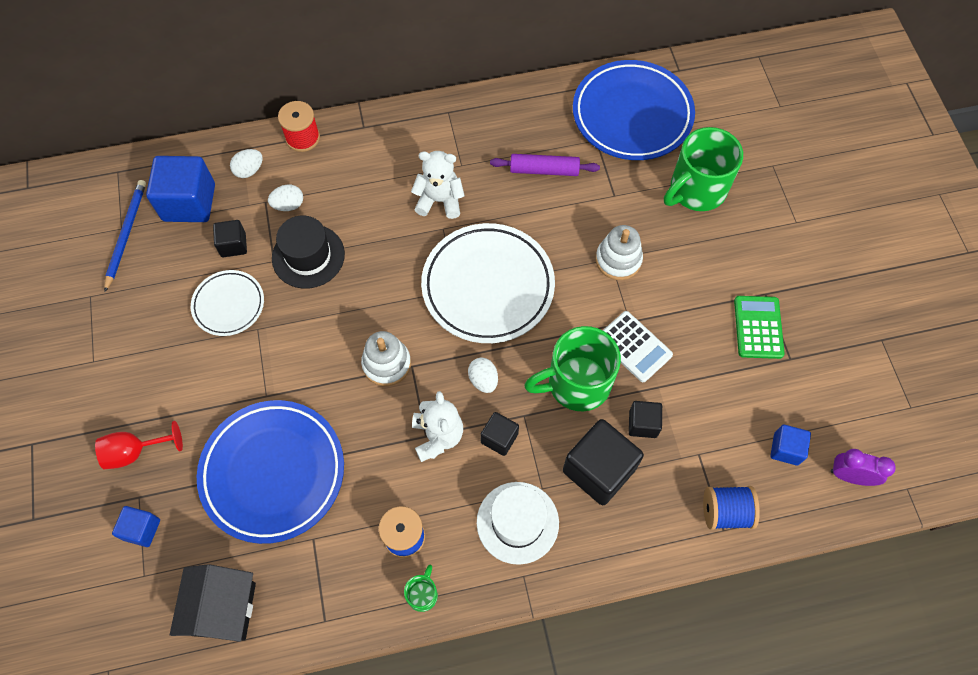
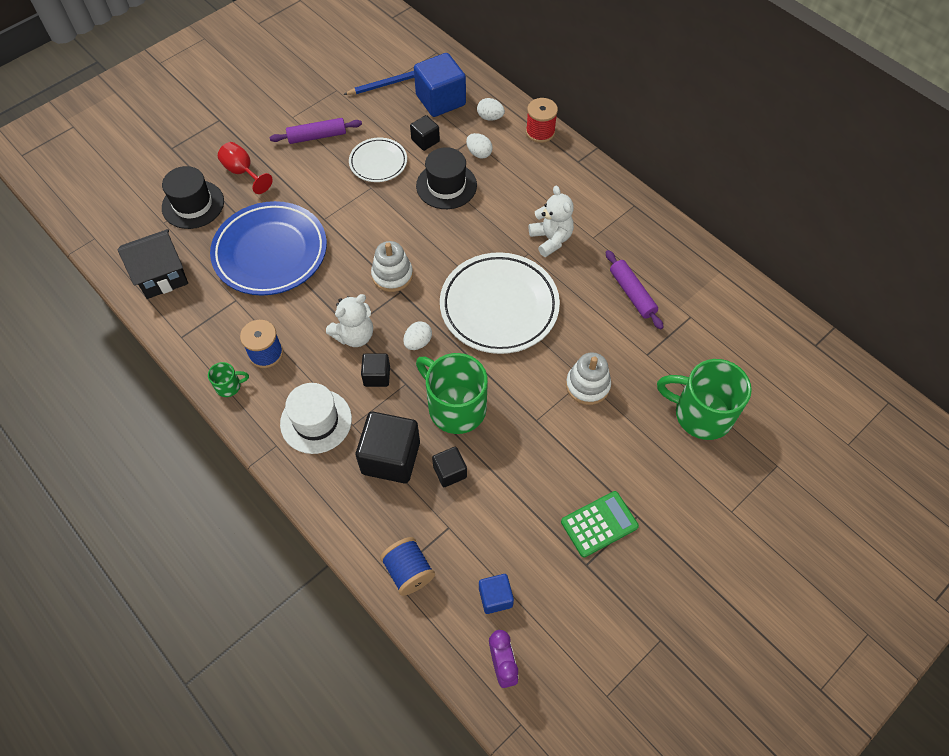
camera: 60 degrees right, 5 degrees down
(142, 529) = (193, 204): blue cube -> black hat
(143, 348) = (317, 136): none -> purple rolling pin
(632, 115) = (737, 331): blue plate -> none
(634, 346) = (515, 434): white calculator -> none

